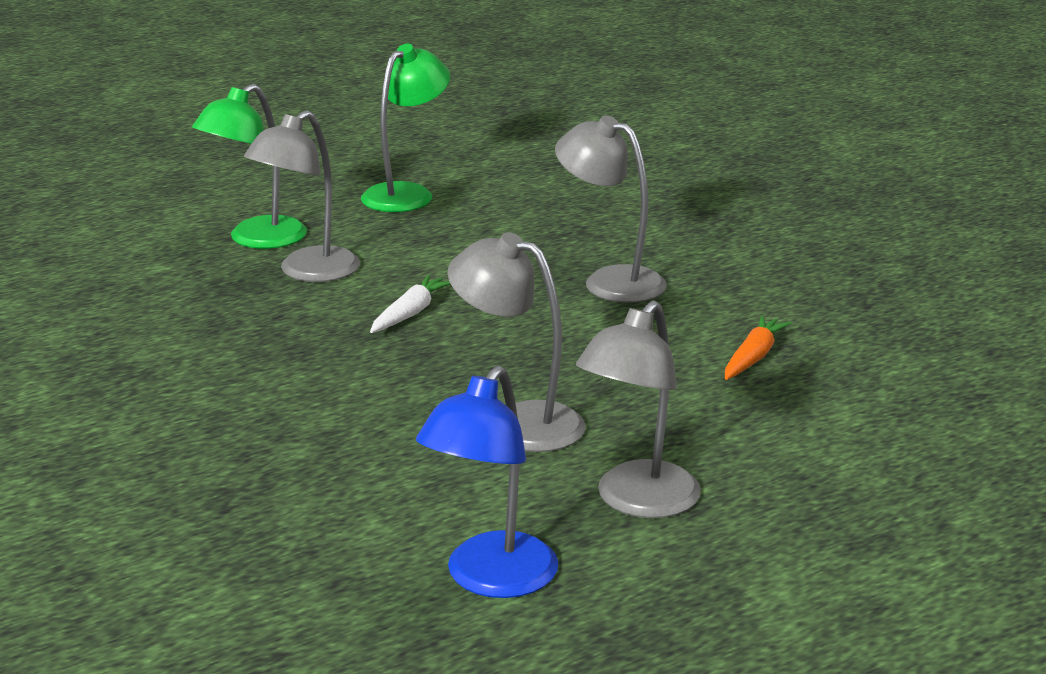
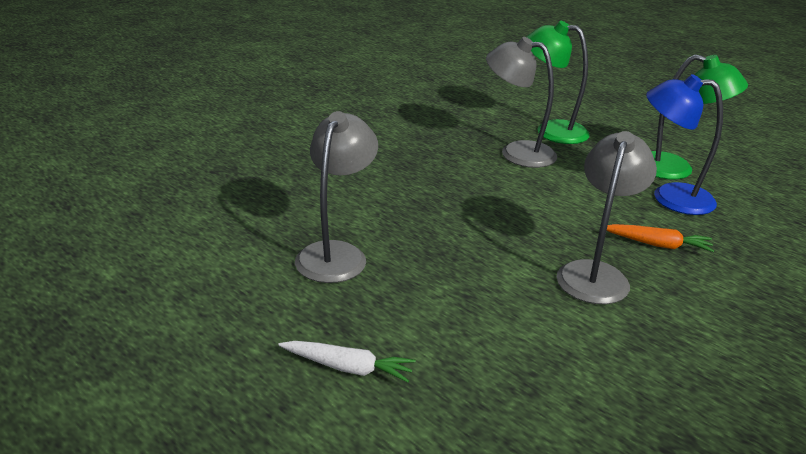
camera: 75 degrees right, 5 degrees up
(410, 313) = (479, 194): white carrot -> white carrot (348, 368)
(490, 579) = (132, 264): blue lamp -> blue lamp (670, 198)
(637, 502) = (231, 316): grey lamp -> none
(753, 357) = (495, 366): orange carrot -> orange carrot (657, 244)

